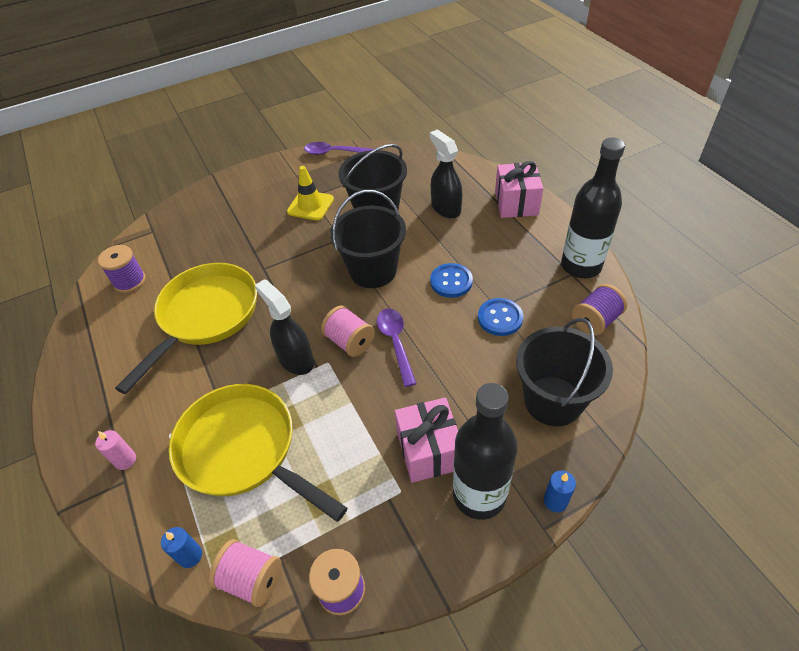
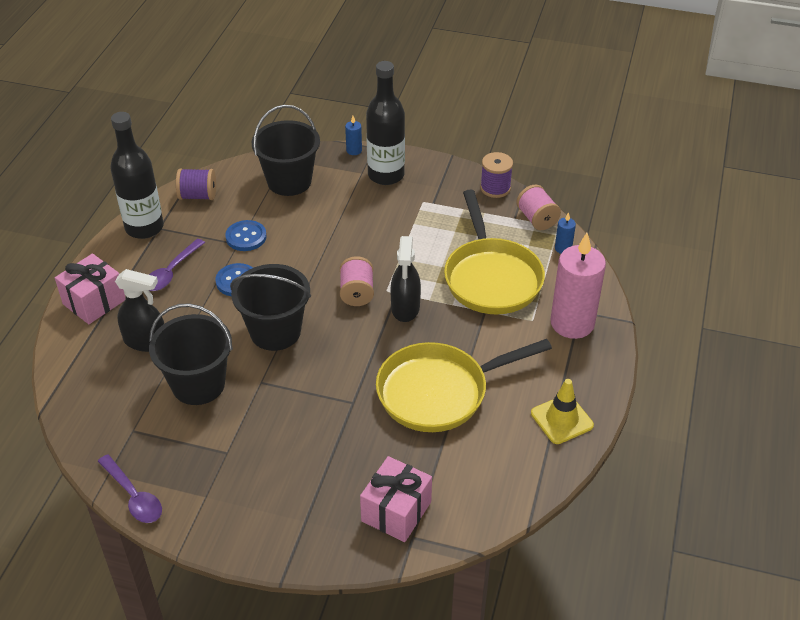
camera: 140 degrees left, 5 degrees down
(125, 460) = (572, 323): pink candle -> pink candle, size x2.39
(129, 281) = (477, 483): purple spool -> none
(310, 205) = (240, 440): yellow traffic cone -> yellow traffic cone (561, 419)
(396, 343) = (329, 270): purple spoon -> purple spoon (172, 271)
(429, 450) = (386, 207): pink gift -> pink gift (396, 511)
(445, 208) = (146, 341): black spray bottle -> black spray bottle turned 90 degrees counterclockwise

